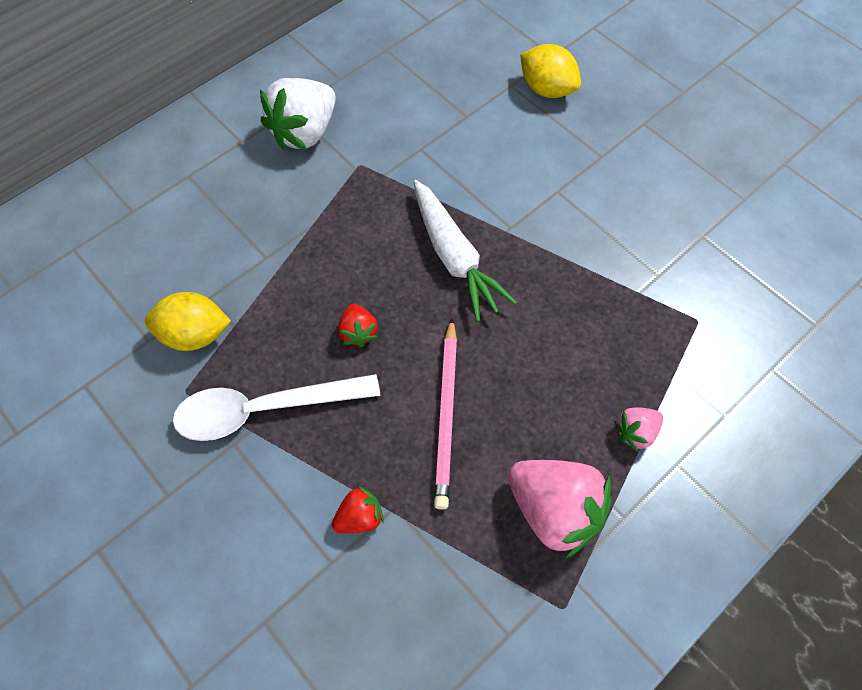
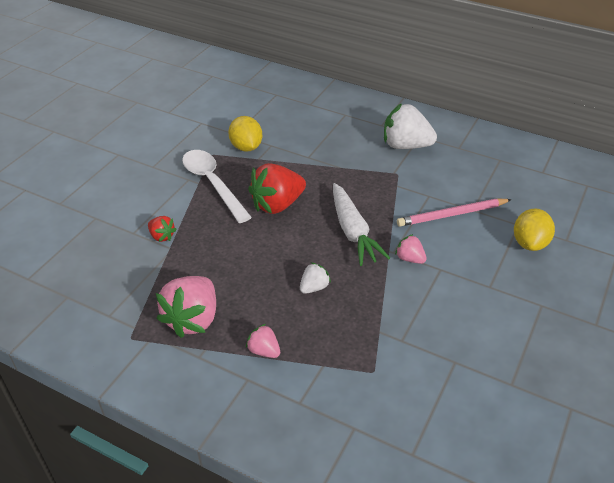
camera: 70 degrees right, 20 degrees down
(358, 332) = (277, 205): red strawberry -> red strawberry, size x2.00
(446, 414) = (239, 255): pink pencil -> pink pencil (452, 215)
(454, 257) = (353, 231): white carrot -> white carrot turned 60 degrees counterclockwise
(529, 214) = (410, 259): none -> pink strawberry
(543, 338) = (314, 287): none -> white strawberry

